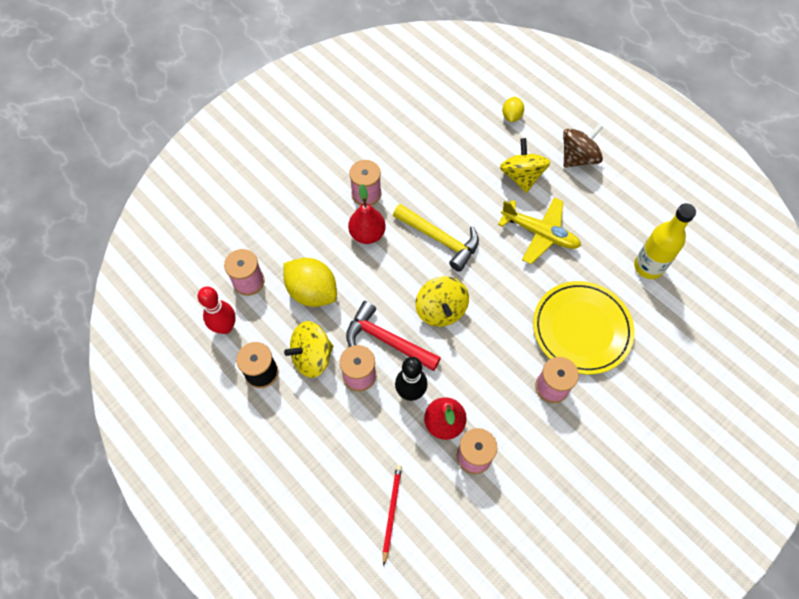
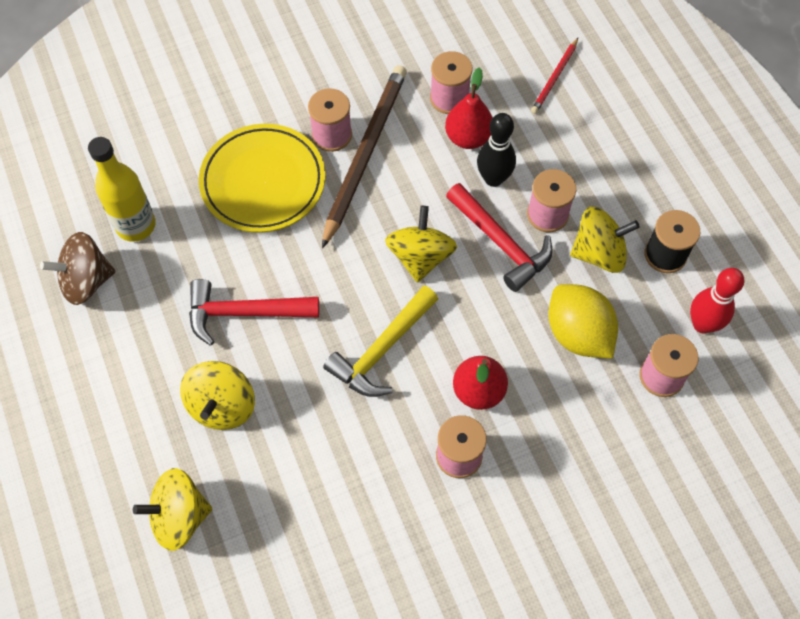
camera: 160 degrees left, 0 degrees up
(440, 239) = (382, 349): yellow hammer -> yellow hammer turned 105 degrees counterclockwise
(511, 116) = (179, 516): yellow lemon -> yellow spinning top
(518, 378) = (364, 154): none -> brown pencil
(540, 233) = (244, 312): yellow plane -> red hammer
(578, 158) = (124, 407): brown spinning top -> brown spinning top (86, 281)

